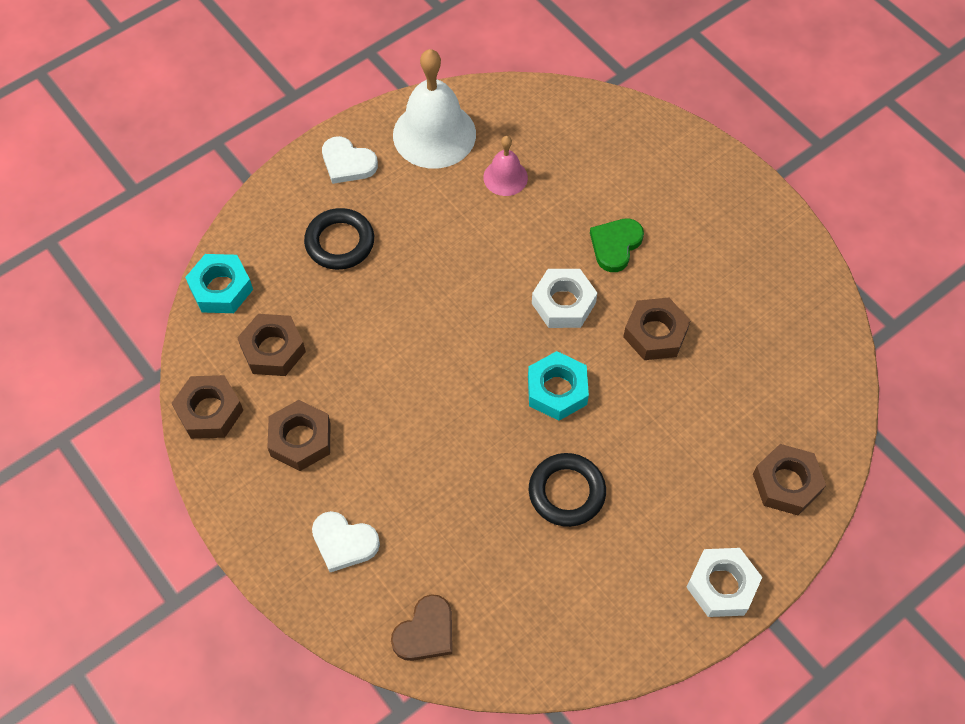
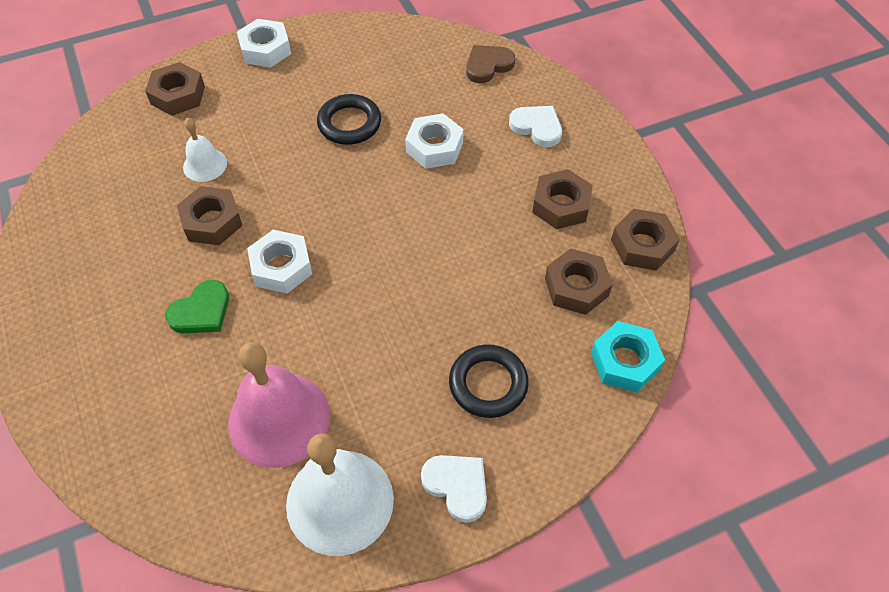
camera: 165 degrees left, 5 degrees down
(457, 482) = (434, 147): none -> white nut
(505, 177) = (279, 419): pink bell -> pink bell, size x1.91
(557, 390) = (323, 195): turquoise nut -> none
(700, 396) = (205, 165): none -> white bell

